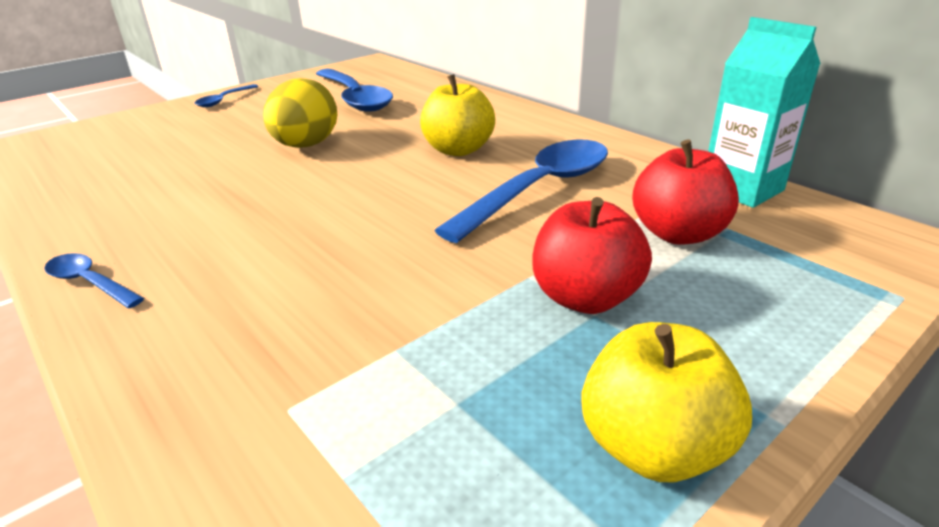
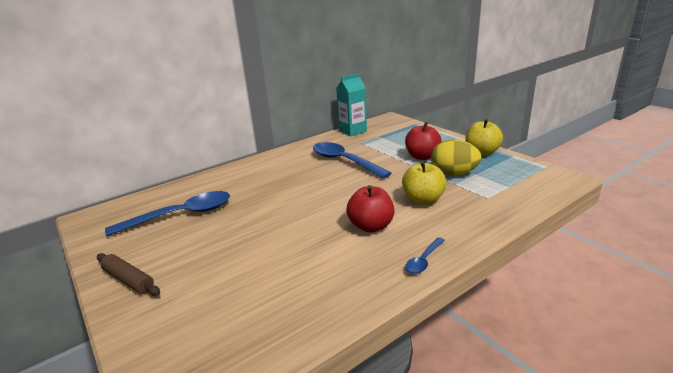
camera: 85 degrees left, 5 degrees down
(224, 100) = (128, 280): blue spoon -> brown rolling pin
(306, 146) = (264, 223): yellow egg -> yellow egg (453, 174)
(458, 150) = (294, 178): yellow apple -> yellow apple (423, 200)
(678, 234) = (383, 142): red apple -> red apple (371, 226)

